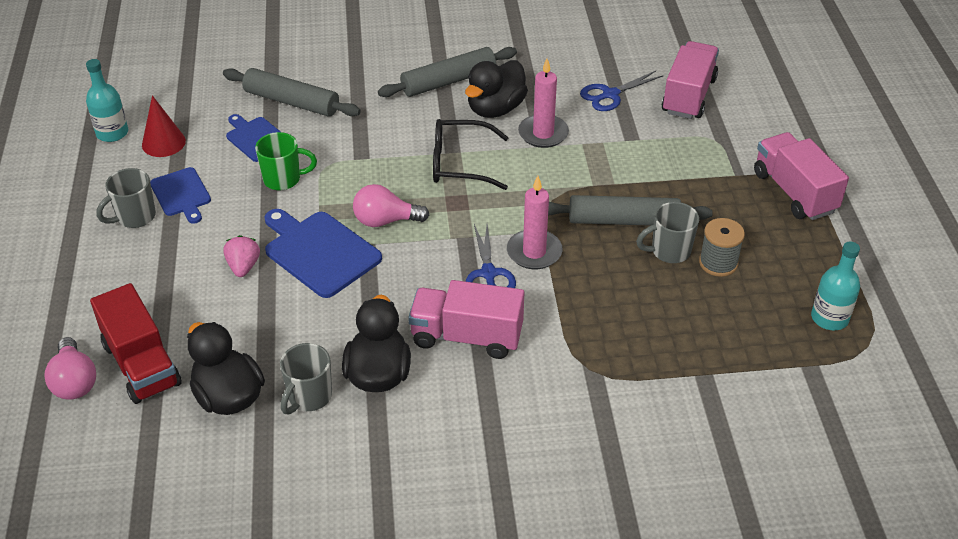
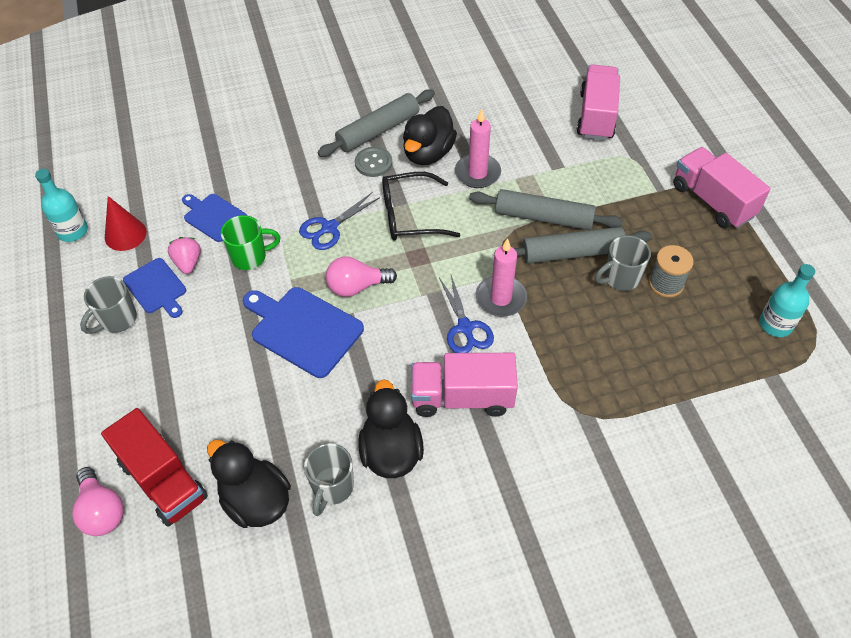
camera: 10 degrees left, 10 degrees up
(243, 266) = (235, 357): pink strawberry -> pink strawberry (188, 263)
(292, 101) = (237, 172): grey rolling pin -> grey rolling pin (543, 217)
(435, 110) = (373, 163): none -> grey button
(610, 94) = (527, 124): blue scissors -> blue scissors (329, 228)

